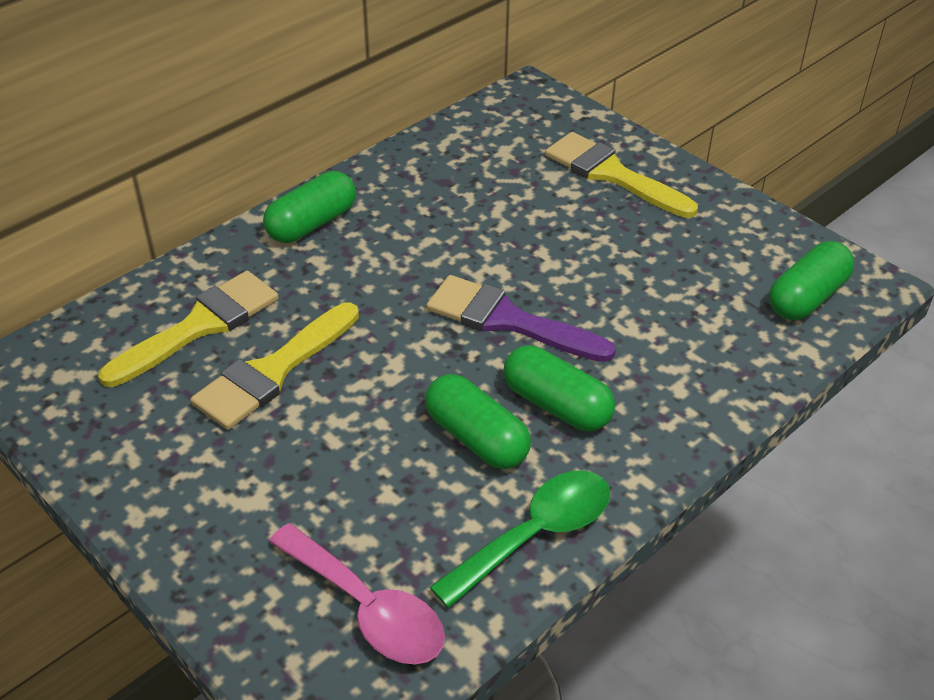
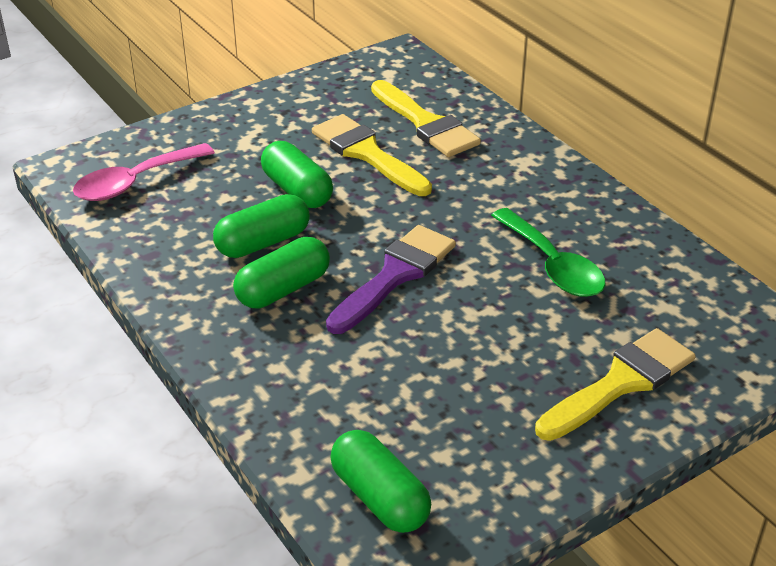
camera: 100 degrees right, 5 degrees down
(312, 223) = (548, 178): green capsule -> green capsule (297, 190)
(536, 534) = (158, 260): green spoon -> green spoon (553, 266)

